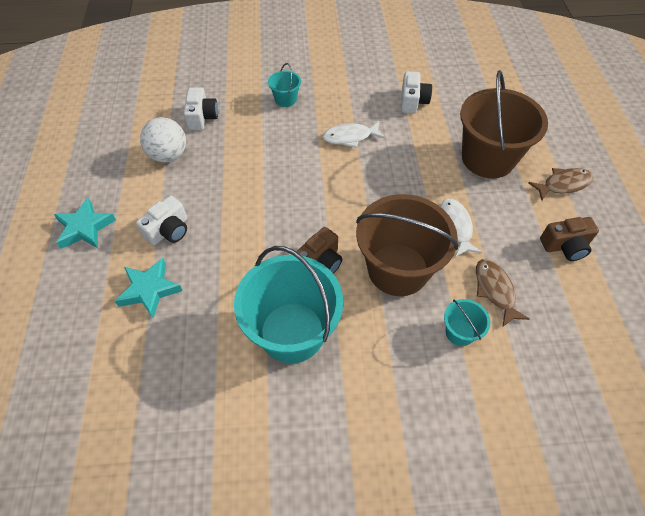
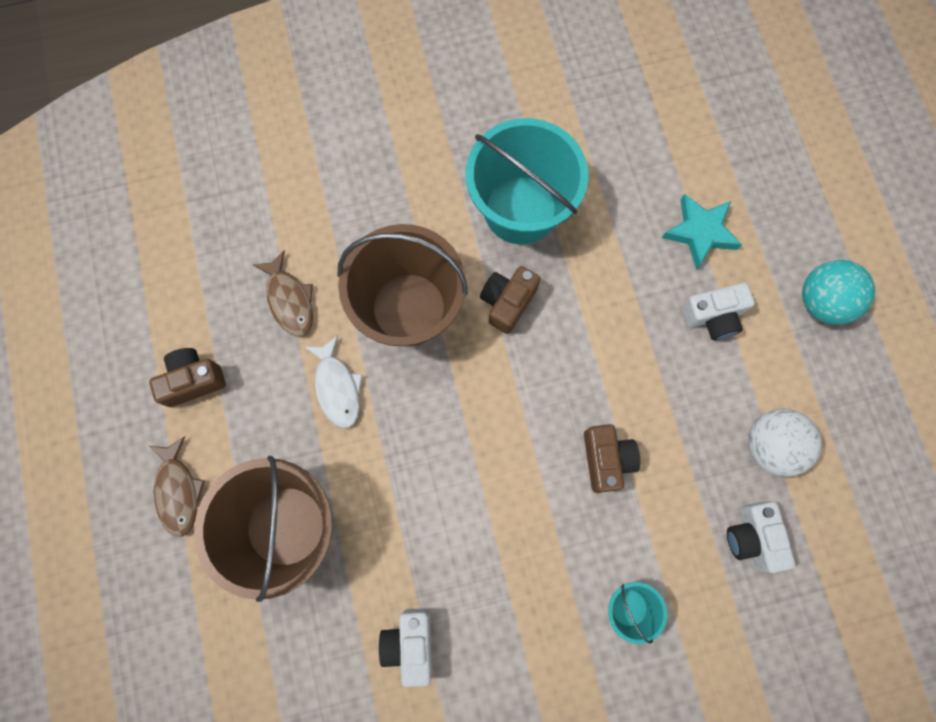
camera: 170 degrees right, 20 degrees up
(85, 228) = (822, 302): turquoise star -> turquoise ball
(168, 230) = (713, 316): white camera -> white camera turned 135 degrees counterclockwise
(276, 162) = (606, 459): none -> brown camera
(350, 137) = (504, 534): white fish -> none
(460, 332) = (333, 240): turquoise bucket -> none
(563, 184) = (178, 491): brown fish -> brown fish turned 75 degrees counterclockwise

